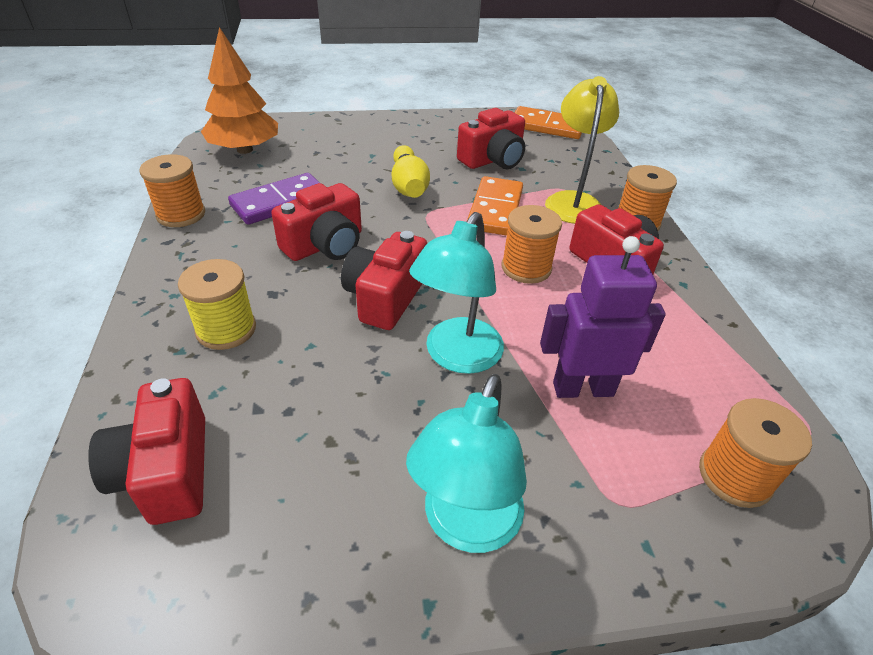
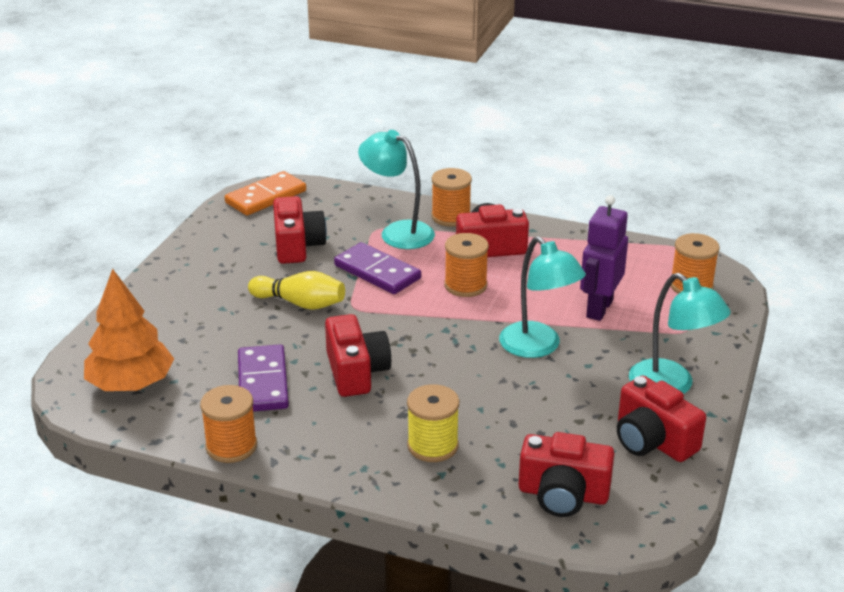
camera: 60 degrees left, 10 degrees down
(385, 297) = (451, 360): red camera -> red camera (652, 440)
(495, 209) = (377, 272): orange domino -> purple domino
(572, 201) = (397, 232): yellow lamp -> turquoise lamp

